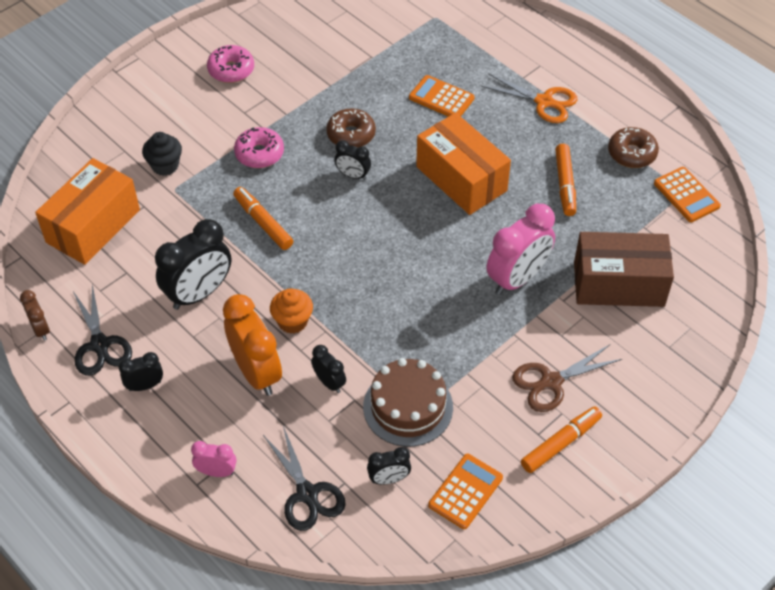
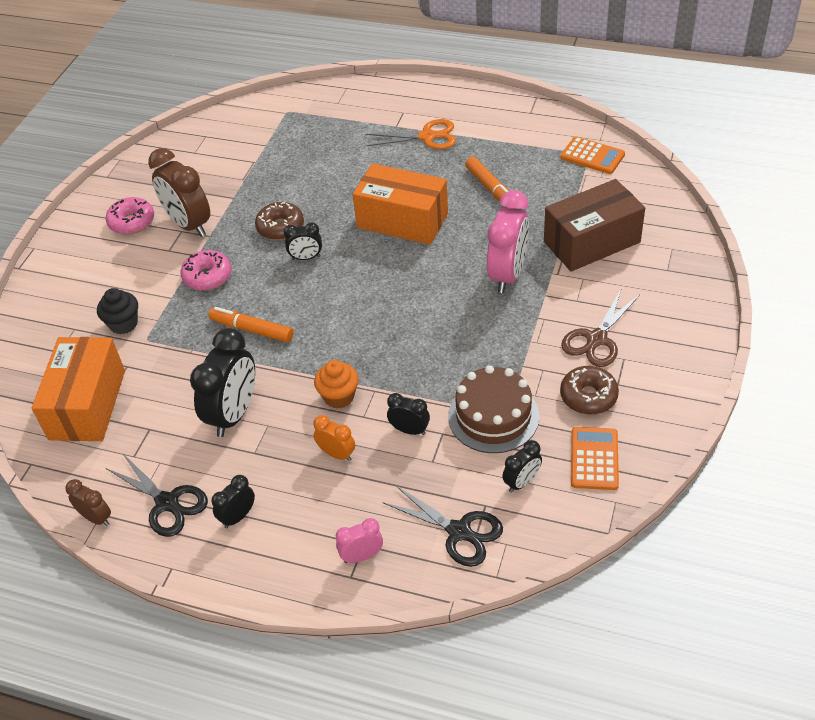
camera: 25 degrees left, 5 degrees down
(256, 372) = (337, 454): orange clock -> orange clock, size x0.51
(276, 95) = (189, 224): none -> brown clock
(441, 98) = (339, 168): orange calculator -> none
(560, 443) = (641, 382): orange marker -> none
(632, 153) = (526, 145): brown donut -> brown donut (588, 396)

